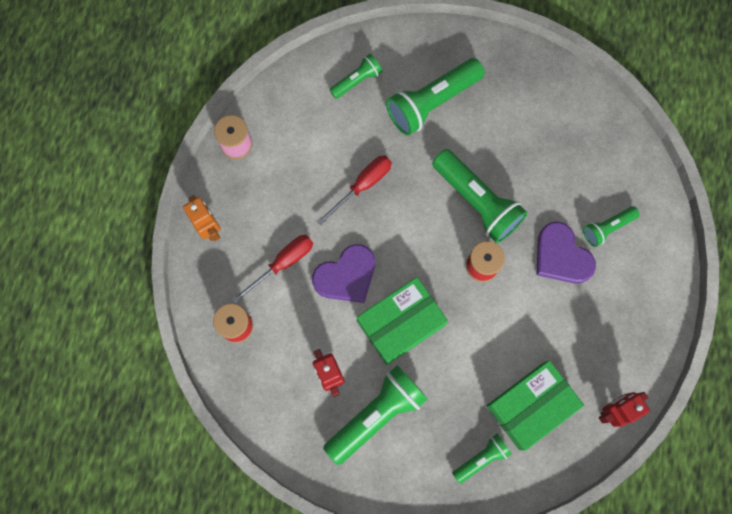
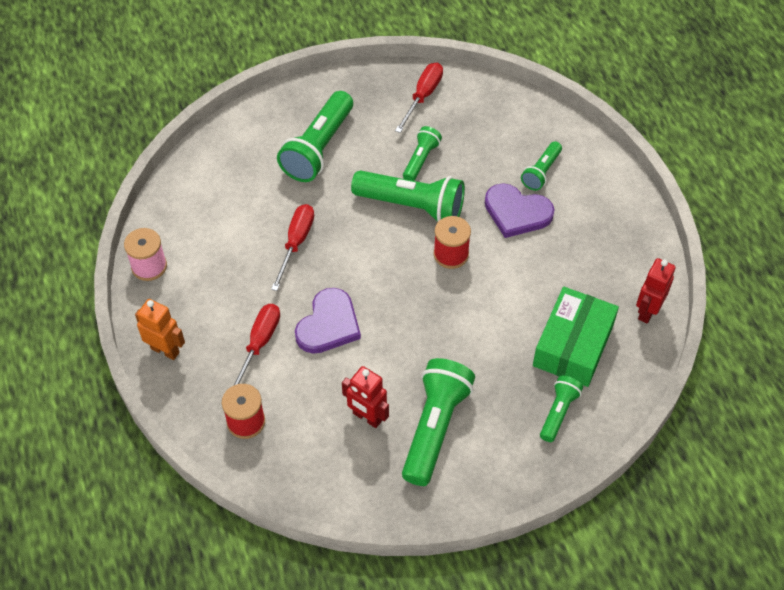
camera: 30 degrees left, 20 degrees down
(357, 80) = (236, 162): green flashlight -> green flashlight (420, 159)
(401, 323) = (407, 338): green box -> none
(551, 96) = (423, 96): none -> red screwdriver

